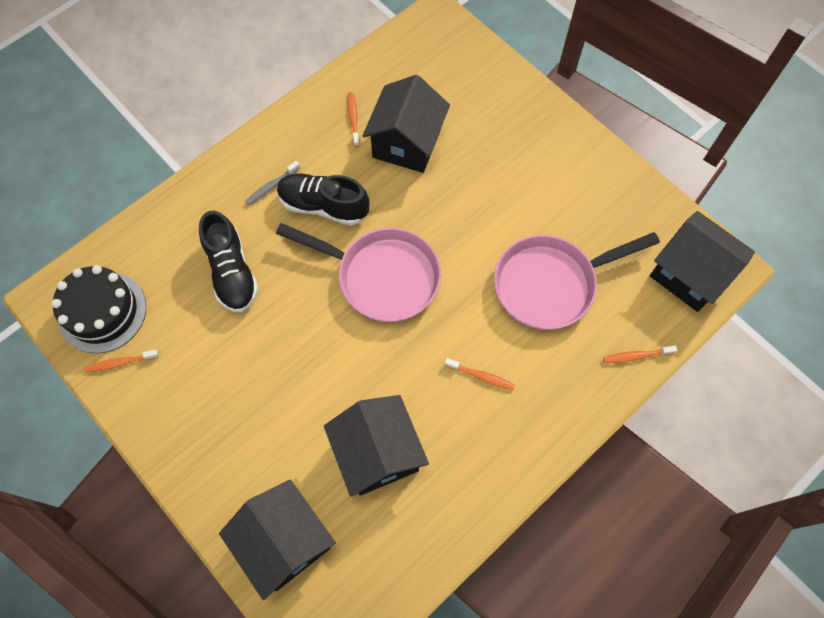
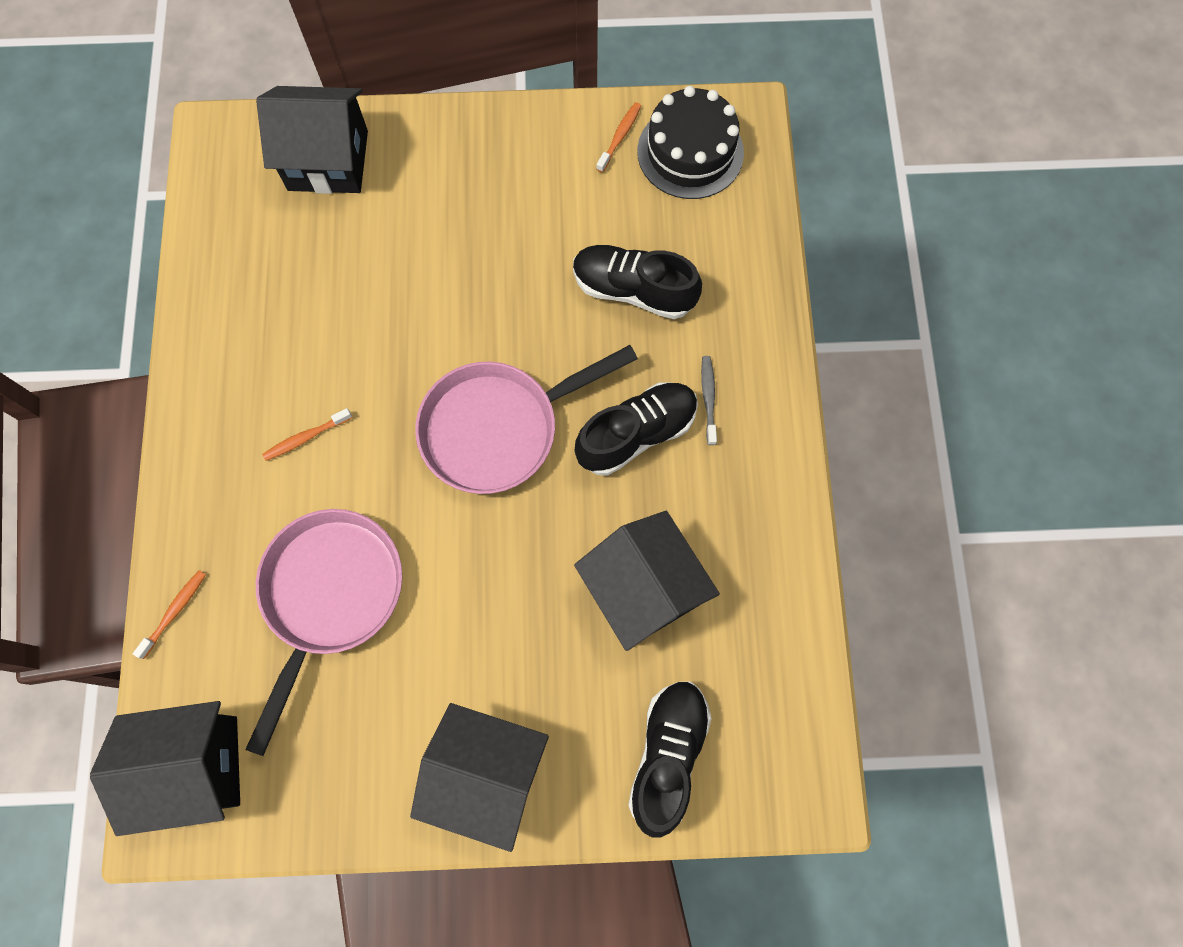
camera: 130 degrees right, 5 degrees up
(353, 119) = (729, 555): orange toothbrush -> none
(377, 453) = (327, 287): black house -> black house (487, 774)
(474, 80) = (667, 755): none -> black shoe

